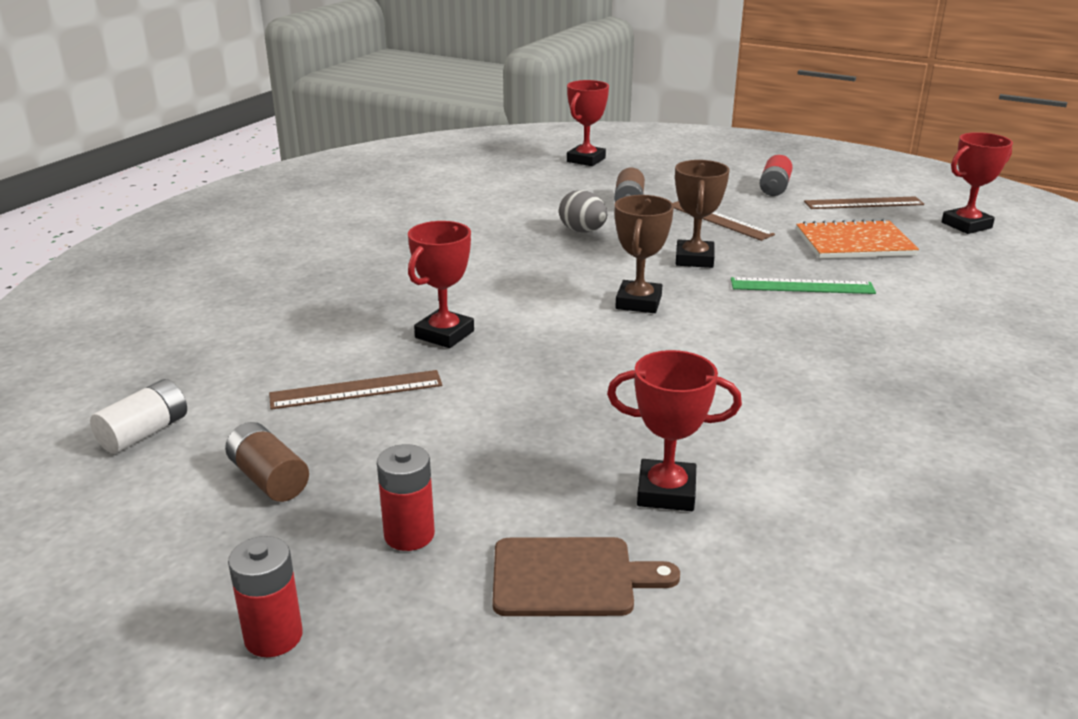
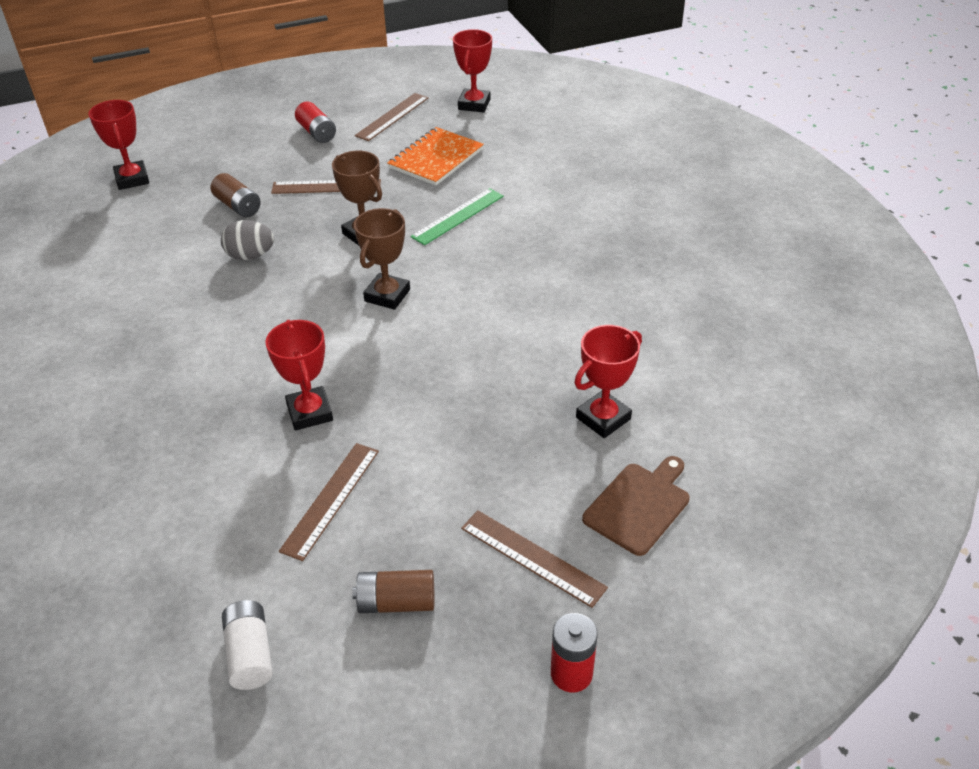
camera: 50 degrees left, 15 degrees up
(409, 535) = (532, 557): red battery -> brown ruler
(638, 302) = (387, 295): brown trophy -> brown trophy turned 60 degrees clockwise

